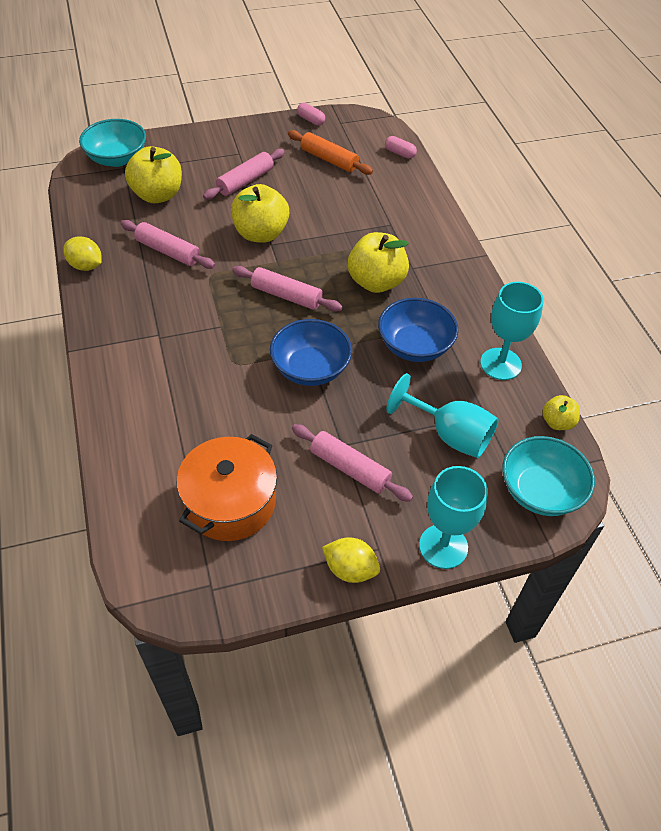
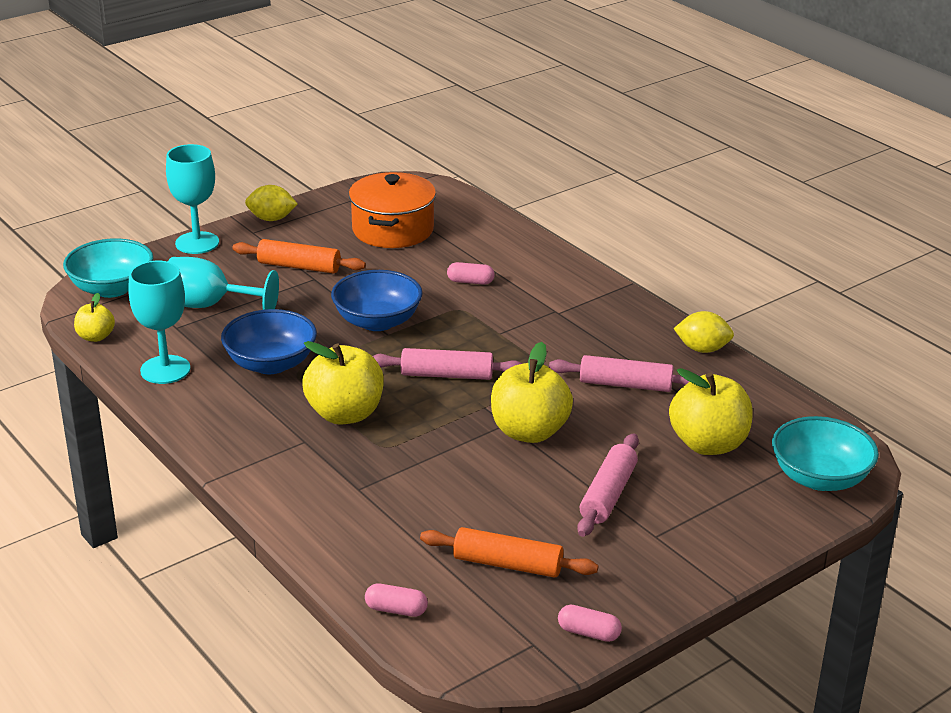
camera: 160 degrees right, 20 degrees down
(204, 395) = (470, 282): none -> pink capsule
(350, 468) = (299, 266): pink rolling pin -> orange rolling pin

